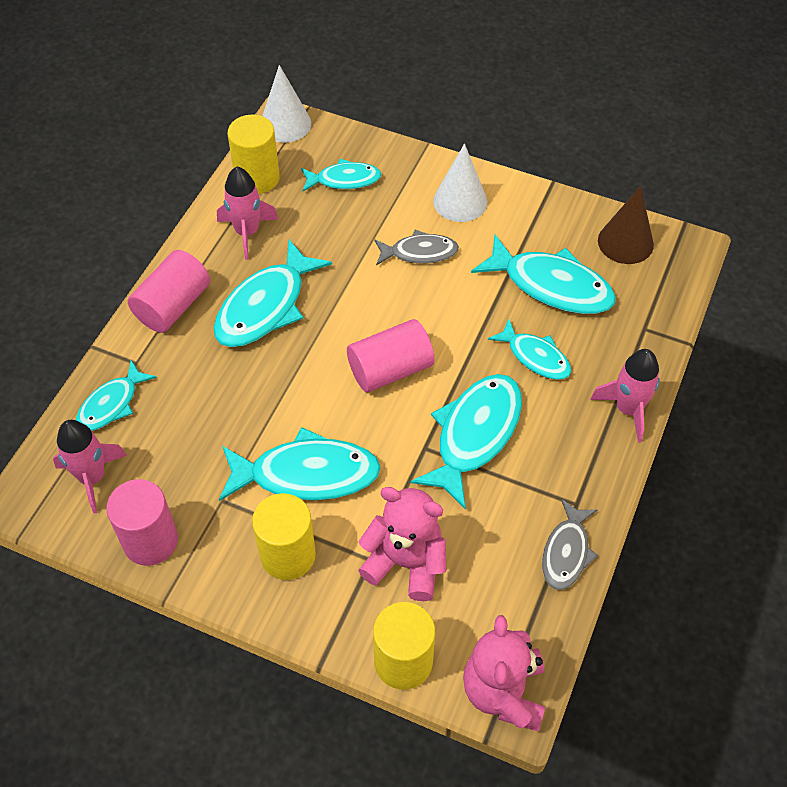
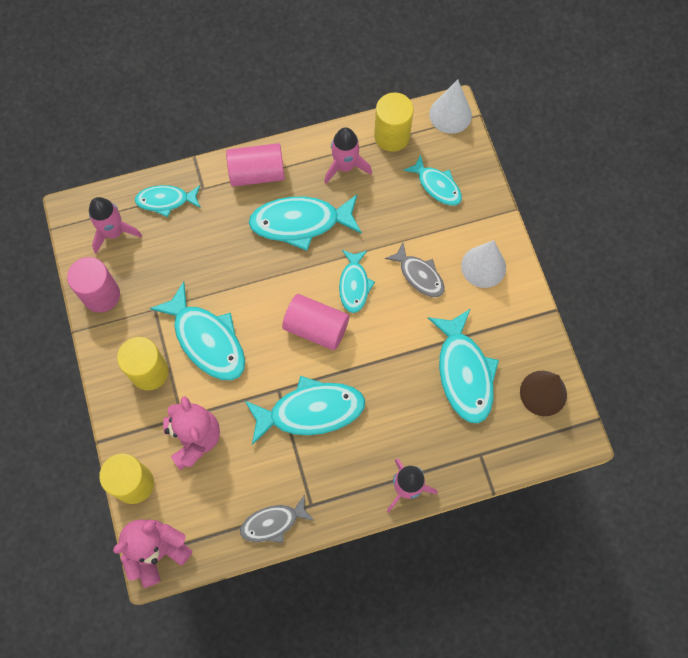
camera: 50 degrees right, 15 degrees up
(535, 357) = (398, 404): turquoise fish -> turquoise fish (354, 285)

